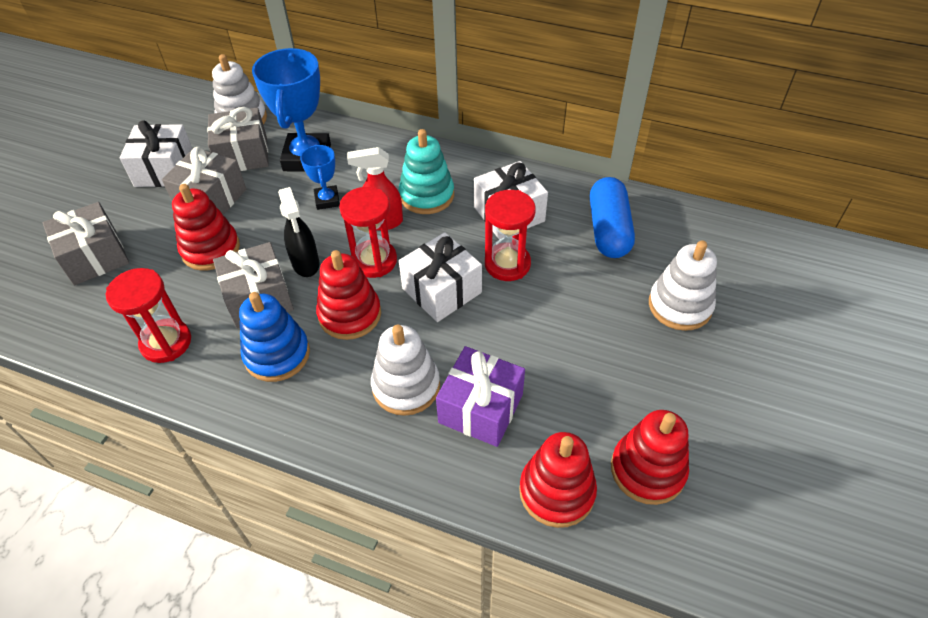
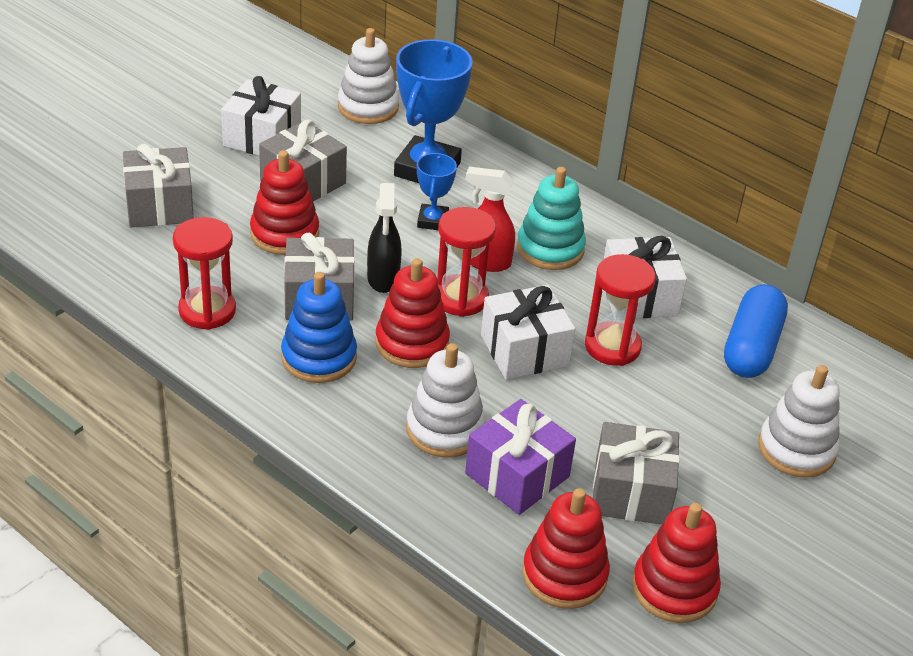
camera: 15 degrees right, 10 degrees down
(243, 155) = (355, 146): grey gift -> grey gift (631, 492)

